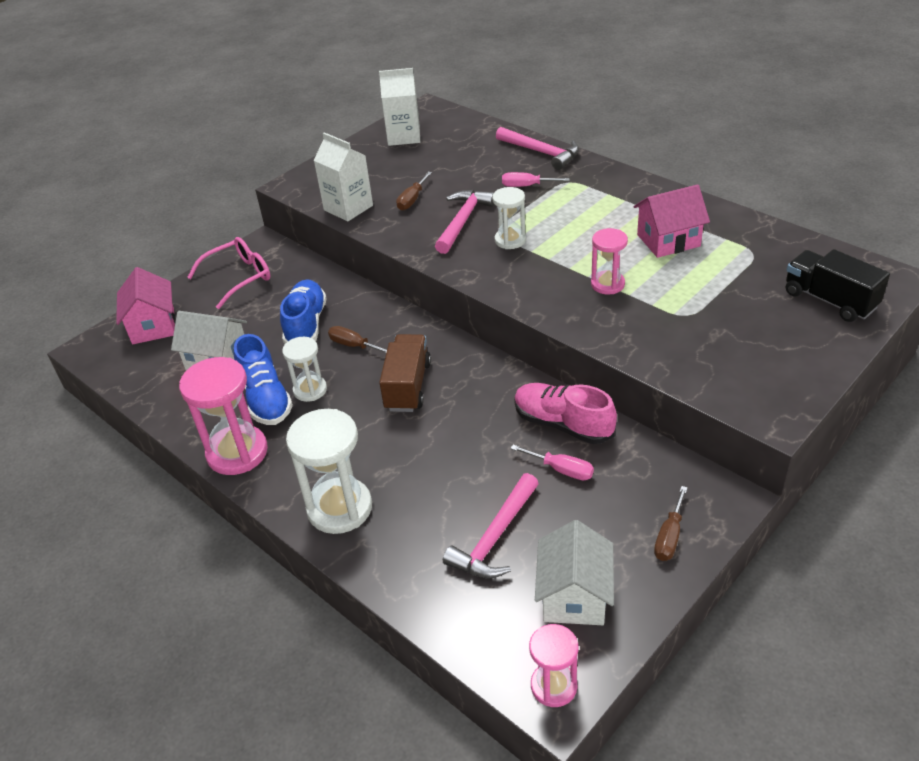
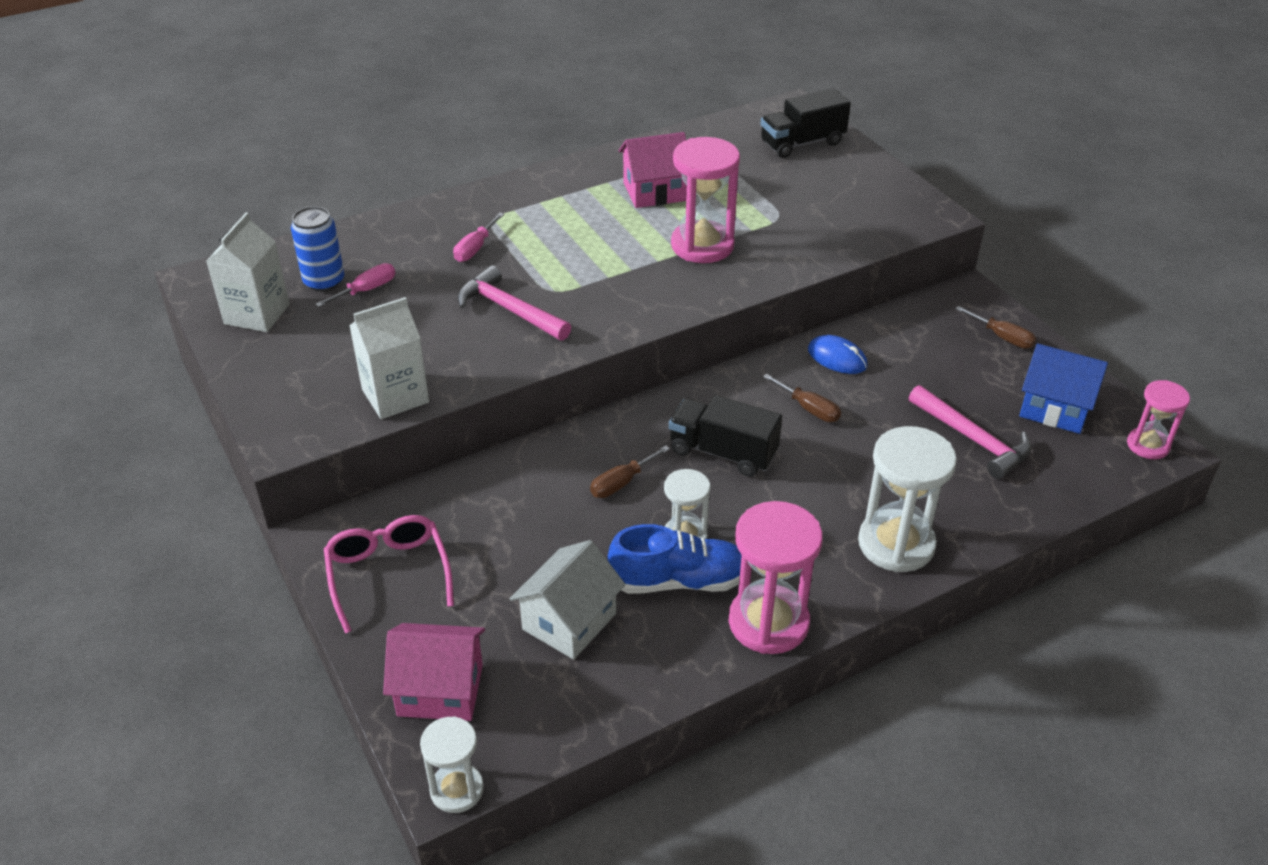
camera: 75 degrees left, 0 degrees up
(306, 324) = (550, 519): blue shoe -> none
(408, 386) = (723, 452): brown truck -> black truck
(412, 200) = (426, 338): brown screwdriver -> brown screwdriver (809, 409)
(450, 146) = (324, 282): none -> blue can
(510, 240) = (576, 286): white hourglass -> white hourglass (457, 789)
(541, 152) = (411, 221): pink hammer -> none
(561, 470) = (899, 375): pink screwdriver -> pink screwdriver (366, 290)
(563, 424) = (837, 358): pink shoe -> blue mouse
(574, 596) = (1055, 408): white house -> blue house
(607, 284) = (702, 245): pink hourglass -> pink hourglass, size x1.70
(668, 240) = (654, 192): pink house -> pink house turned 75 degrees clockwise

